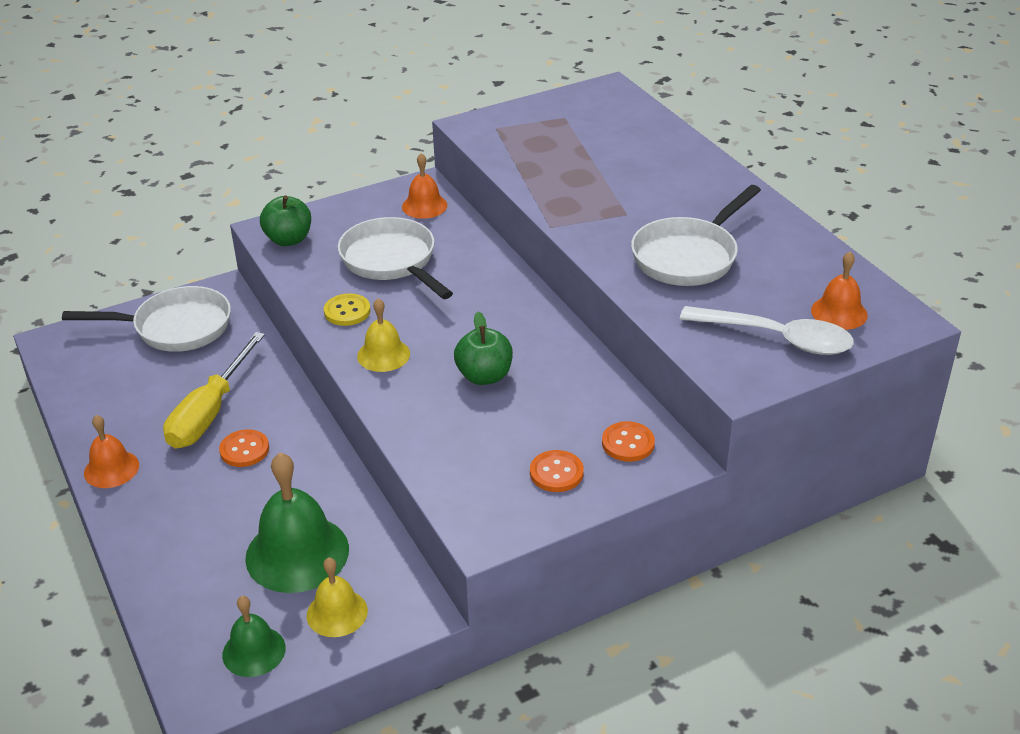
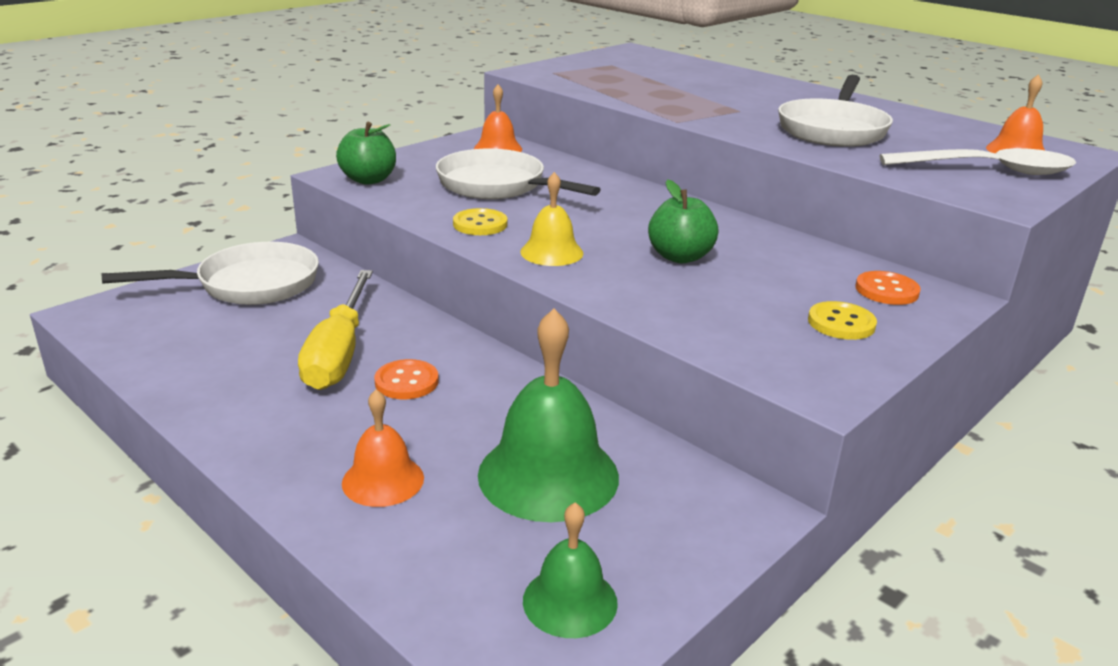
camera: 20 degrees left, 10 degrees down
(111, 469) = (234, 425): orange bell -> orange bell (383, 480)
(337, 613) = (650, 531): yellow bell -> none
(556, 473) = (841, 323): orange button -> yellow button

